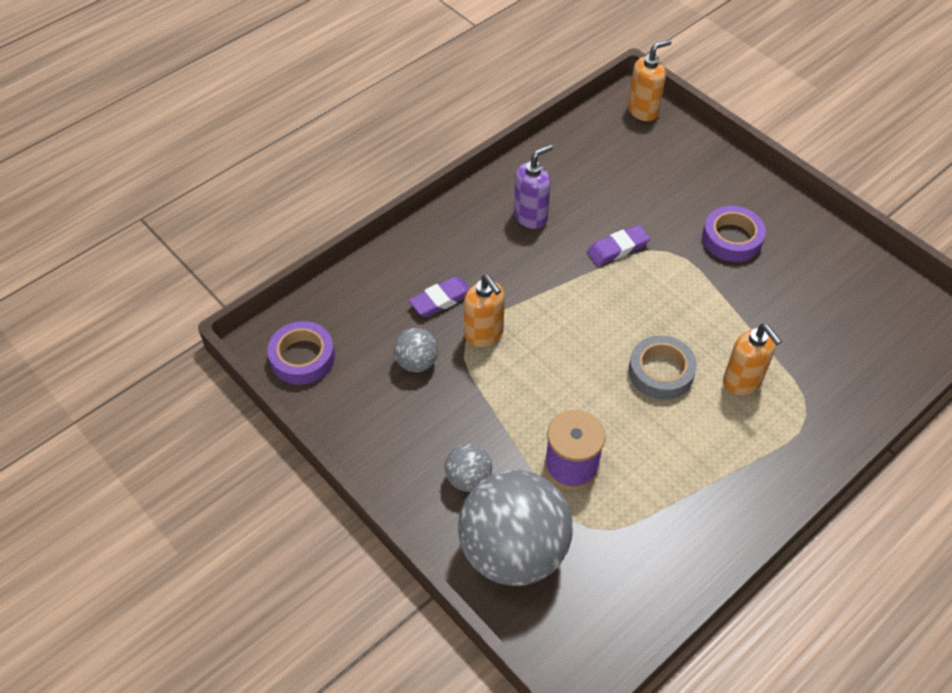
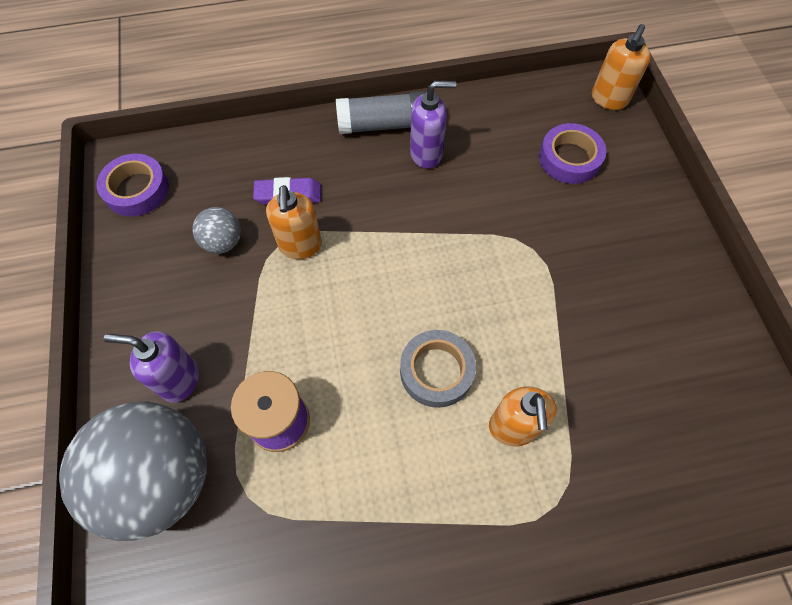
camera: 30 degrees right, 10 degrees up
(468, 479) = (179, 380): grey ball -> purple soap dispenser
(480, 207) = (387, 125): none -> grey glue stick
(618, 248) = (485, 223): purple eraser -> none
(643, 110) = (608, 99): orange soap dispenser -> orange soap dispenser turned 120 degrees clockwise
(732, 238) = (610, 267): purple tape -> purple tape (569, 158)

